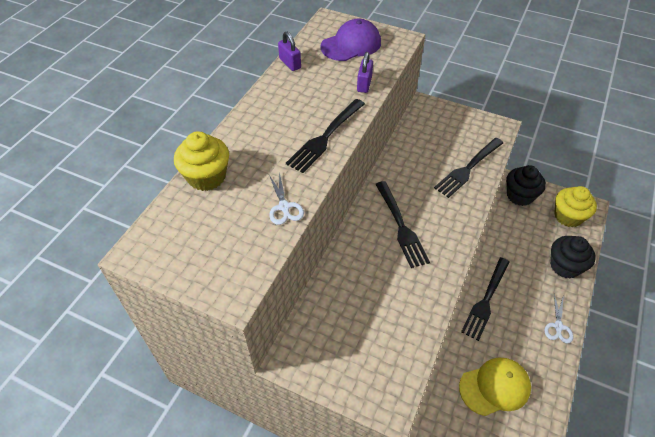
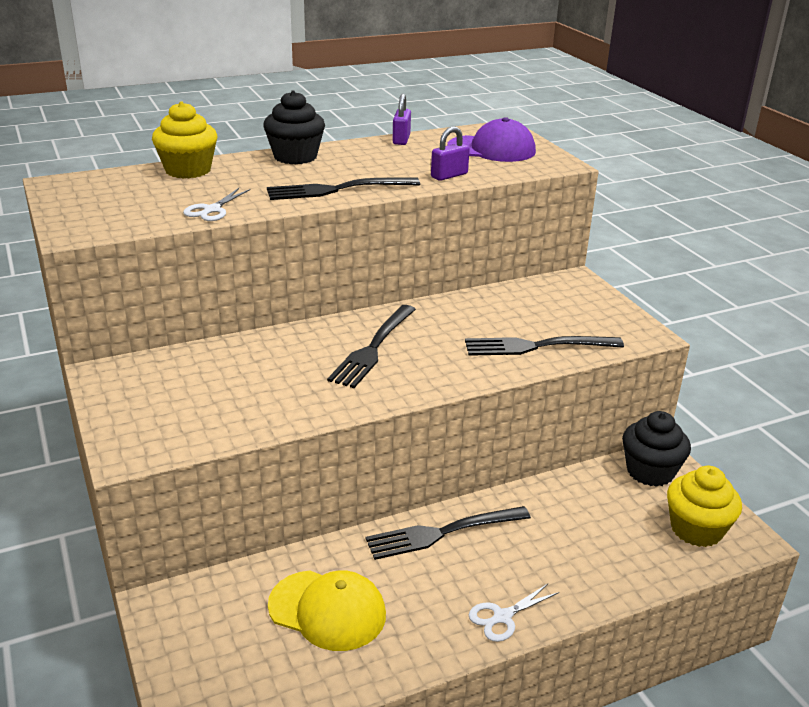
camera: 40 degrees right, 20 degrees down
(565, 266) = (609, 570): black cupcake -> black cupcake (295, 157)

